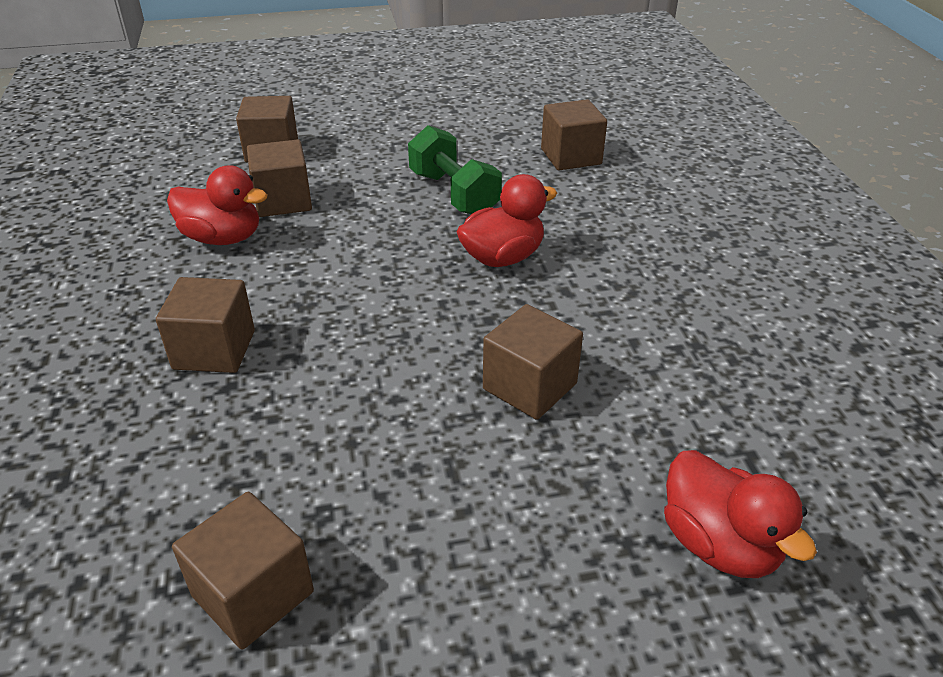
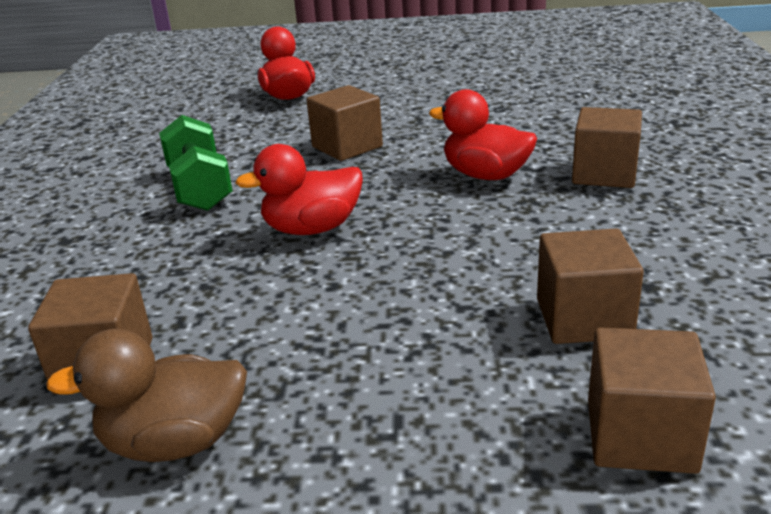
camera: 165 degrees left, 10 degrees down
(223, 238) = (650, 270): red duck -> red duck (485, 175)
(253, 594) = (534, 90): brown cube -> none
(454, 194) = (328, 311): green dumbbell -> green dumbbell (199, 188)
(499, 132) = (175, 442): none -> brown duck

